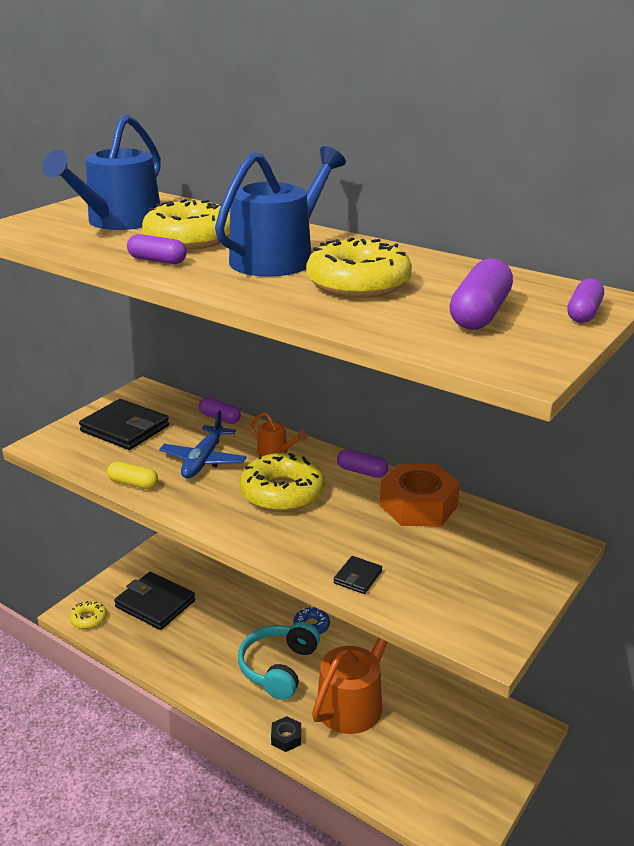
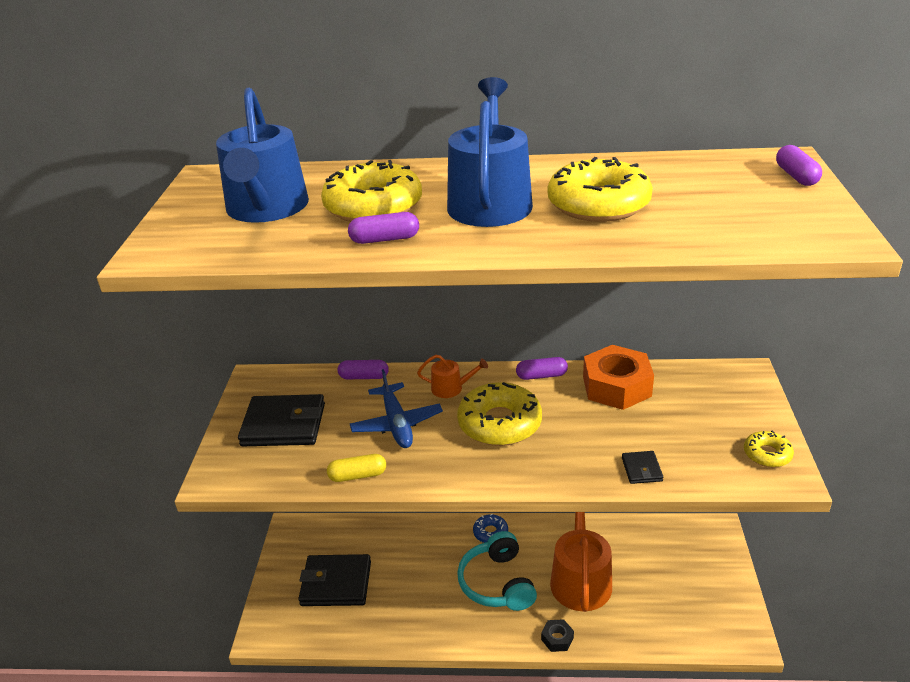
camera: 30 degrees left, 5 degrees up
(88, 619) = (284, 631): yellow donut -> yellow donut (767, 454)
(479, 314) = (732, 201): purple capsule -> none

